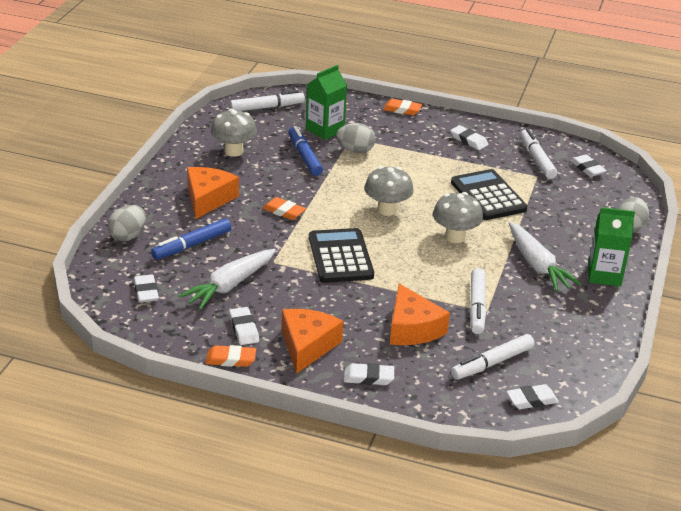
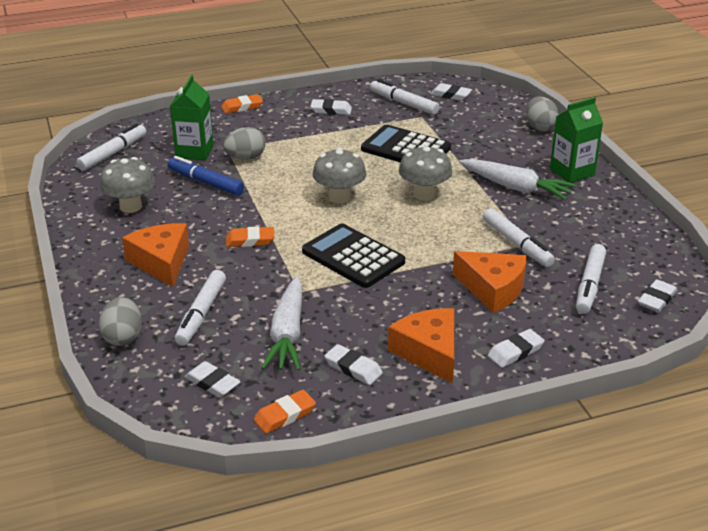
camera: 35 degrees left, 0 degrees up
(192, 245) = (201, 314): blue marker -> white marker
(230, 359) = (378, 404): orange eraser -> orange eraser (285, 415)

